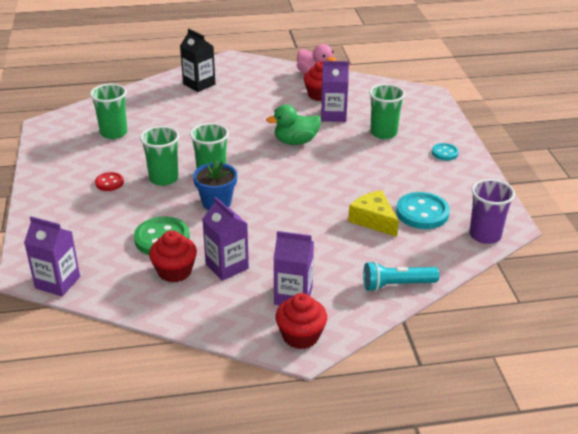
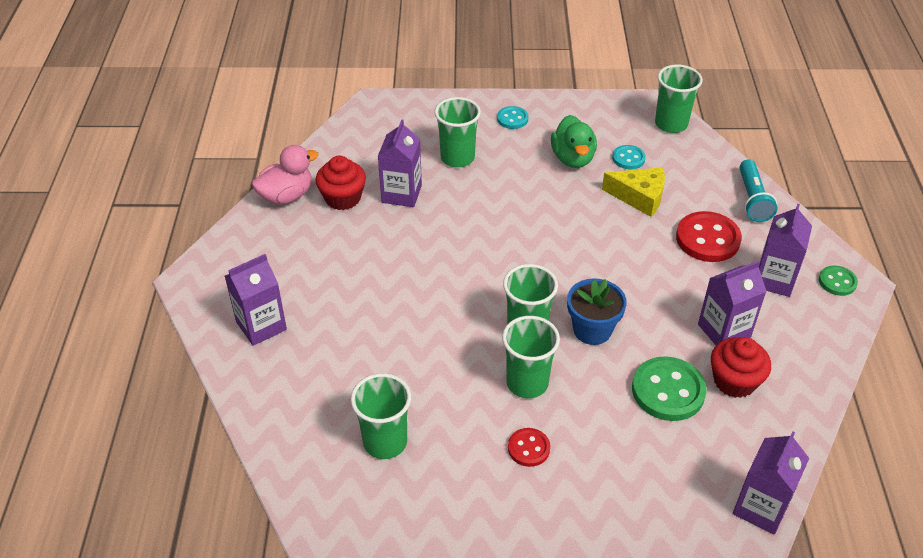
camera: 80 degrees left, 10 degrees up
(199, 84) = (261, 326): black carton -> purple carton
(295, 141) = (459, 238): green duck -> green duck (573, 158)
(301, 336) = (837, 282): red cupcake -> green button
(333, 258) = (707, 239): none -> red button
(373, 220) = (639, 197): yellow cheese -> yellow cheese turned 135 degrees counterclockwise
(422, 213) = (628, 158): turquoise button -> turquoise button, size x0.56
(485, 235) = (671, 124): purple cup -> green cup

